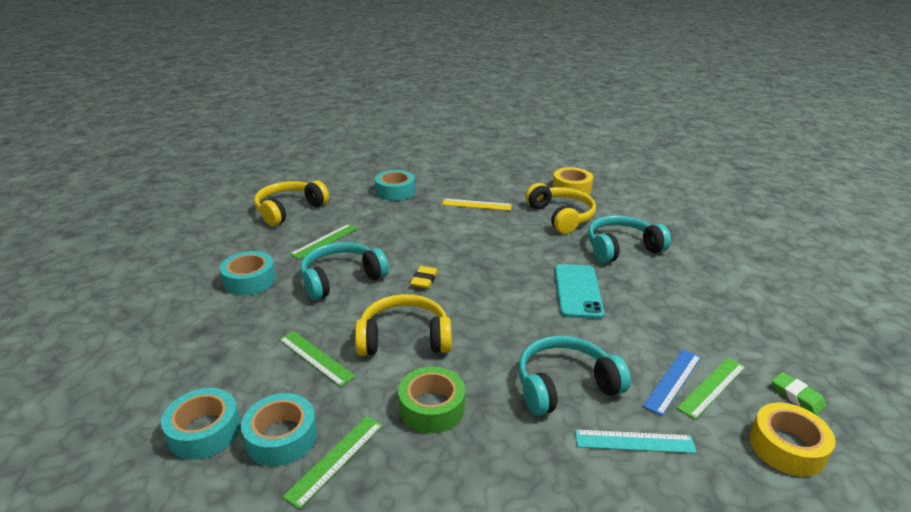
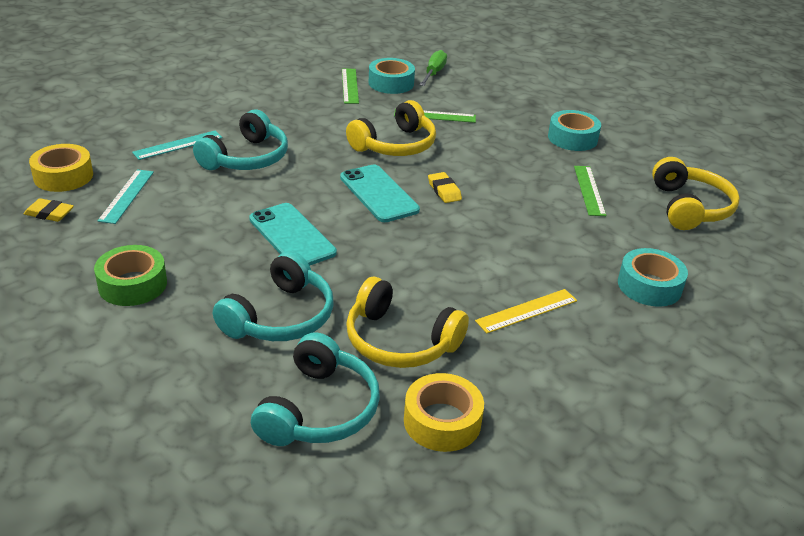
camera: 140 degrees right, 5 degrees up
(204, 431) = (434, 73): turquoise tape -> green screwdriver
(341, 279) = (511, 165): turquoise headphones -> turquoise headphones (319, 409)
(431, 407) = (325, 119): green tape -> green tape (132, 284)
(477, 297) = (379, 194): none -> turquoise phone
(673, 381) = (161, 189): blue ruler -> none
(712, 387) = (126, 196): green ruler -> turquoise ruler
(797, 396) = (49, 213): green eraser -> yellow eraser

